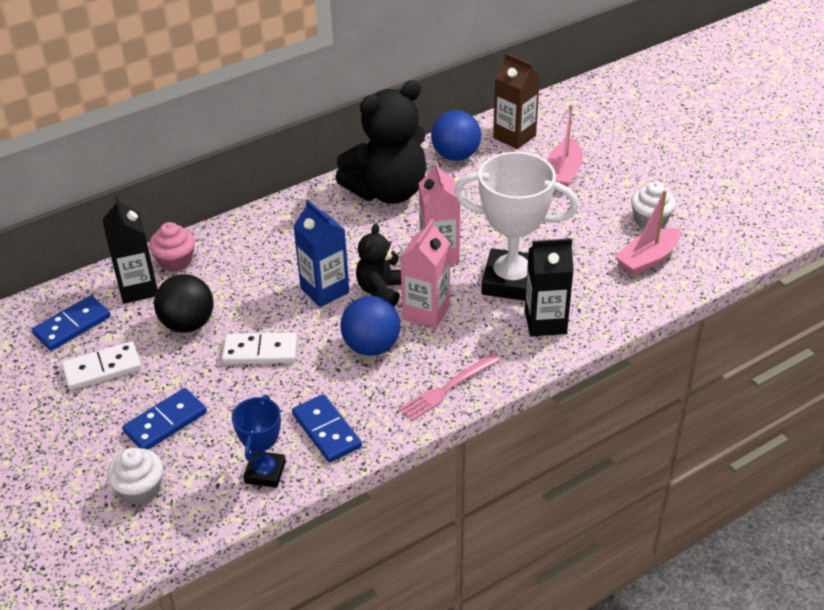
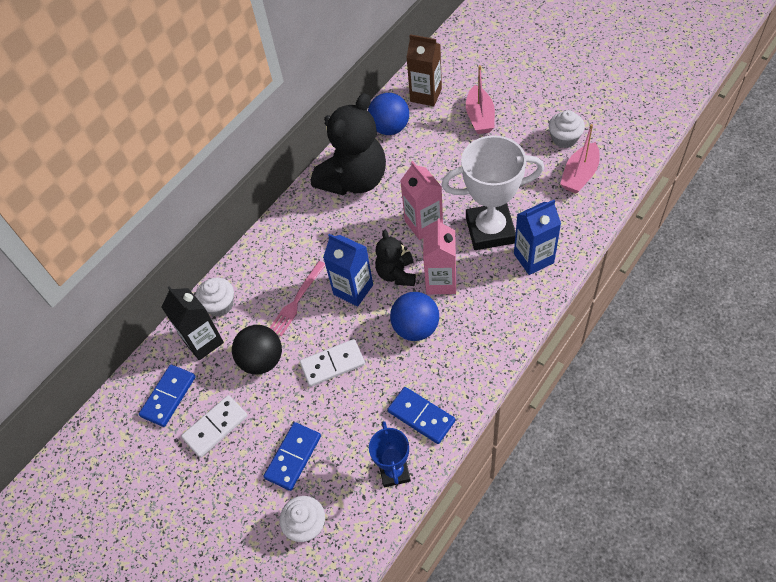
camera: 15 degrees left, 15 degrees up
(175, 261) = (220, 305): pink cupcake -> white cupcake
(447, 388) = (491, 344): pink fork -> pink fork (297, 300)
(545, 322) = (533, 258): black carton -> blue carton

